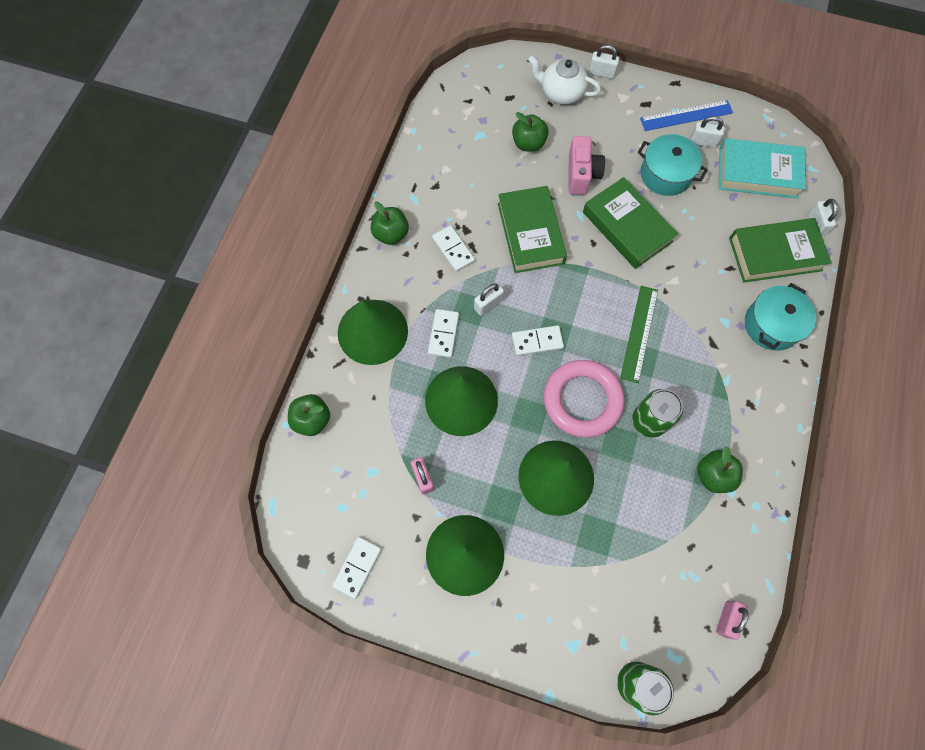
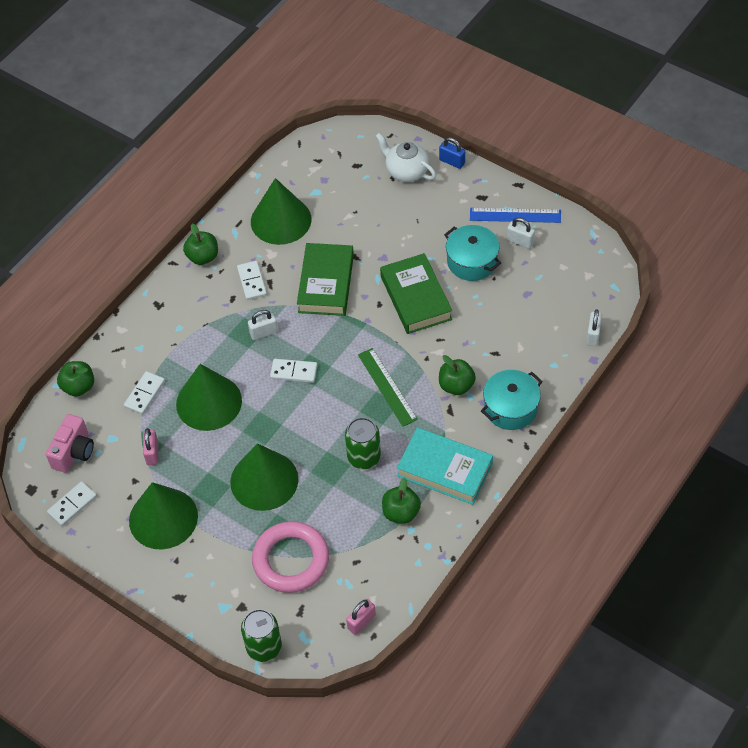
camera: 20 degrees right, 15 degrees down
(372, 331) = (156, 331): green cone -> green cone (281, 220)
(443, 334) = (215, 347): white domino -> white domino (145, 394)
(528, 143) = (357, 208): green apple -> green apple (456, 386)
(581, 174) = (394, 245): pink camera -> pink camera (74, 452)
(582, 400) = (313, 427): pink ring -> pink ring (291, 560)
(601, 73) = (452, 161): white padlock -> blue padlock
(639, 333) = (387, 386): green ruler -> green ruler turned 60 degrees counterclockwise
(758, 173) = (560, 279): turquoise book -> turquoise book (444, 470)
(775, 254) = (542, 351): green book -> none

